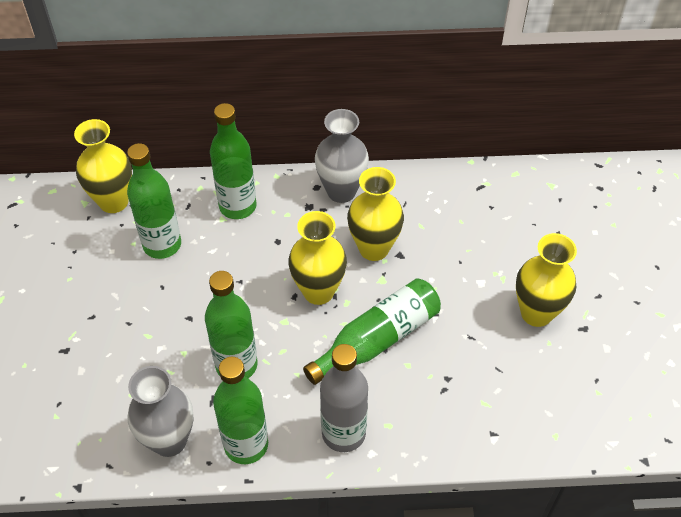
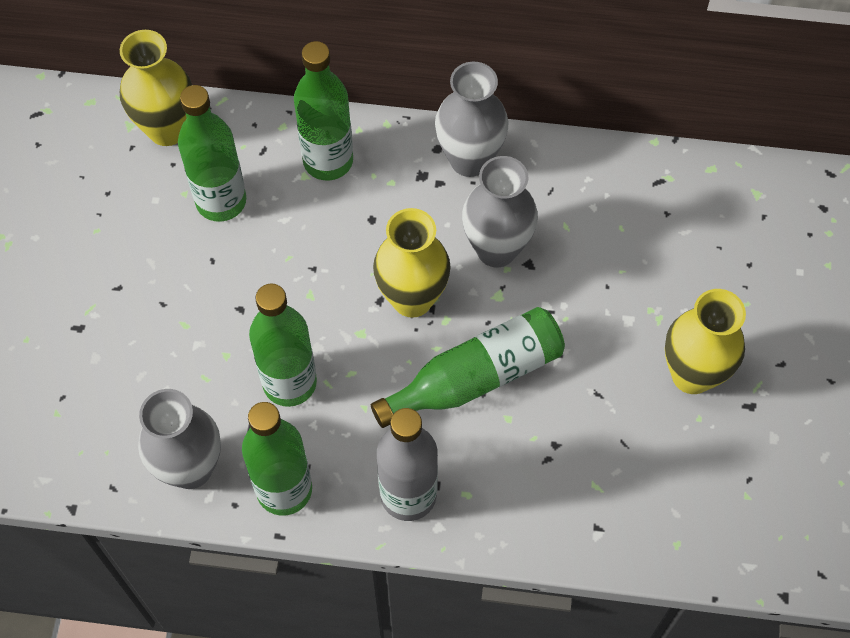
camera: 10 degrees right, 10 degrees up
(374, 248) = (496, 249): yellow vase -> grey vase

